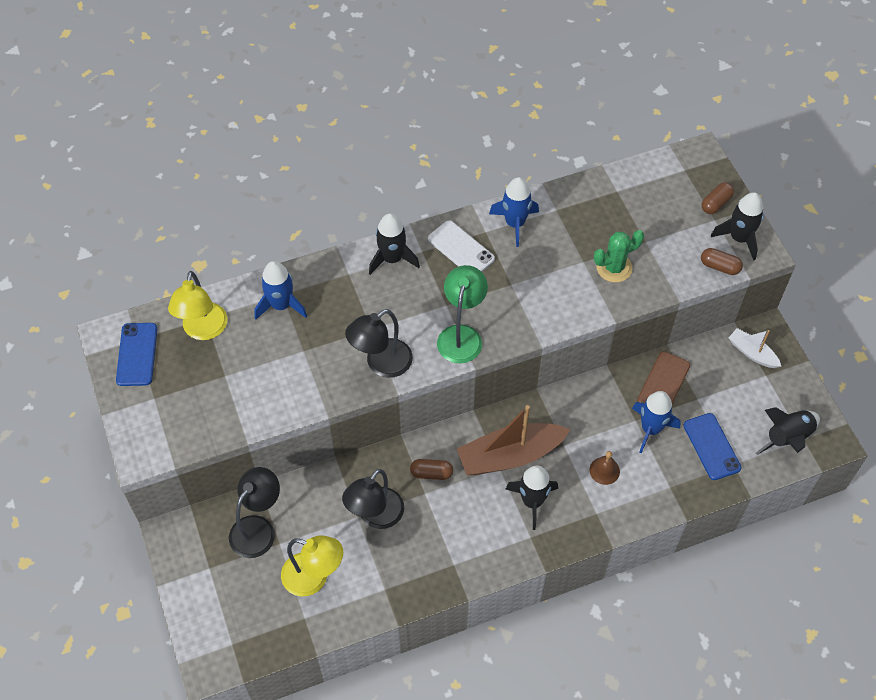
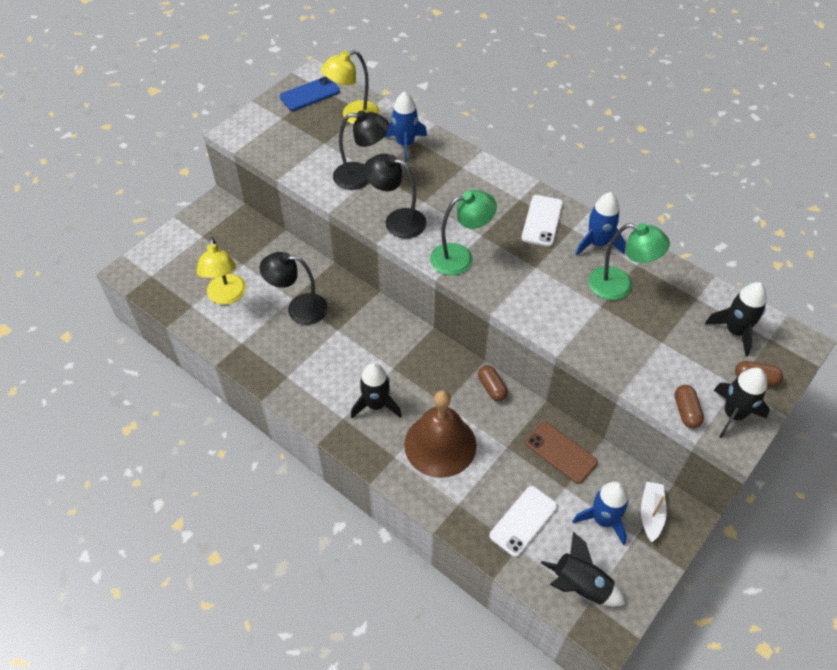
camera: 60 degrees right, 5 degrees down
(258, 528) = (248, 247): black lamp -> black lamp (361, 176)
(392, 258) = (497, 185): black rocket -> black rocket (735, 331)
(431, 473) = (357, 326): brown capsule -> brown capsule (492, 387)
(510, 456) = (408, 370): brown boat -> none
(571, 235) = (619, 286): none -> green lamp
(604, 470) = (440, 444): brown bell -> brown bell, size x2.39
(614, 268) = (613, 330): green cactus -> none
(651, 429) = (506, 463): blue rocket -> blue rocket (603, 520)
(663, 383) = (561, 452): brown phone -> brown phone turned 45 degrees clockwise
(711, 446) = (523, 521): blue phone -> white phone

